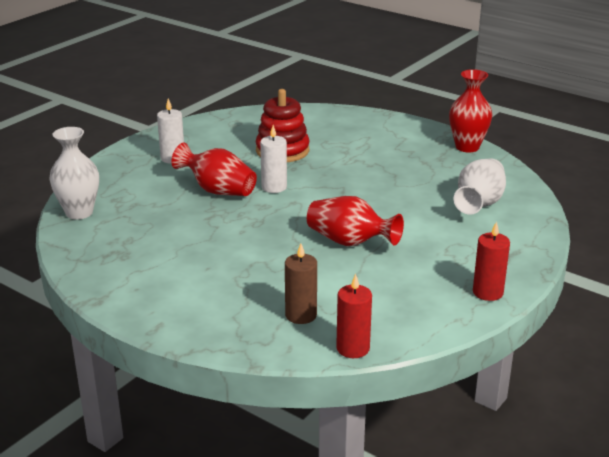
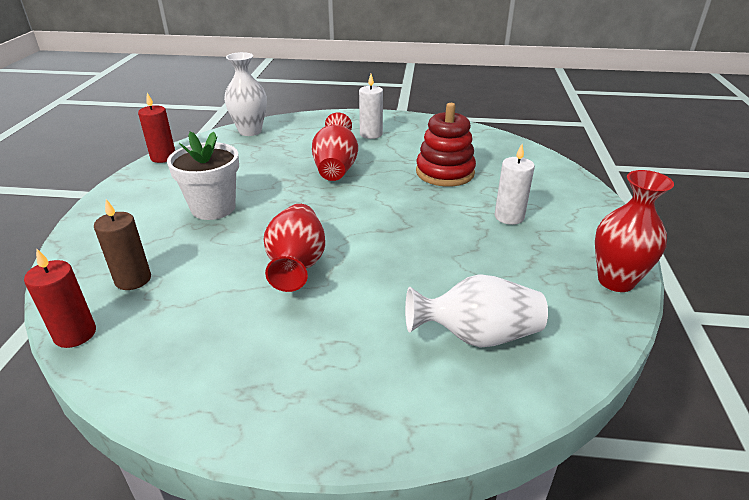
camera: 60 degrees right, 5 degrees up
(222, 261) = (213, 208): none -> white flower pot
(274, 187) = (369, 190): white candle -> white candle (509, 217)
(487, 292) = (245, 414): red candle -> red candle (163, 157)

